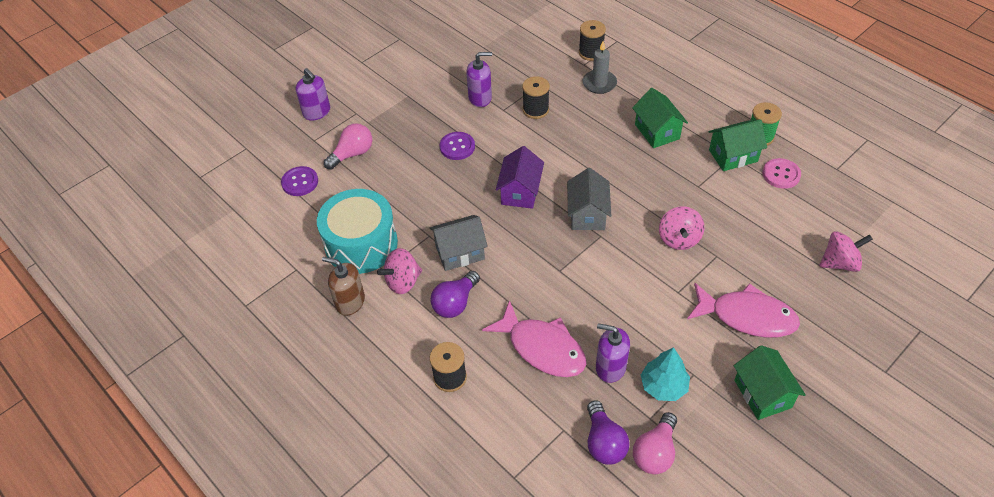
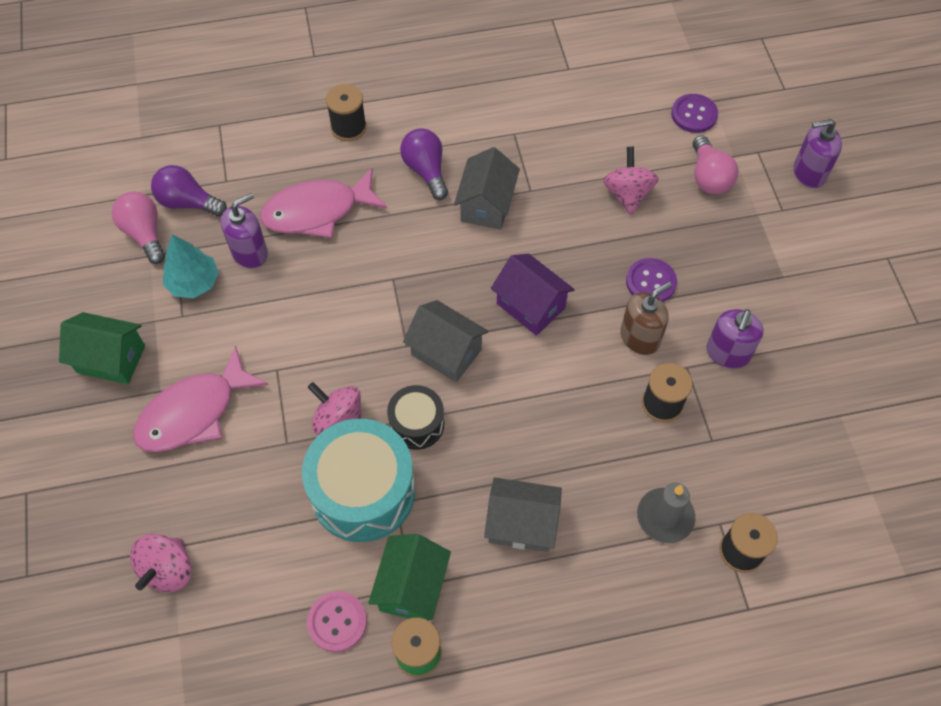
camera: 120 degrees right, 10 degrees up
(350, 302) = (494, 92): brown soap dispenser -> brown soap dispenser (640, 338)
(361, 244) = (562, 130): turquoise drum -> turquoise drum (363, 491)
(403, 282) = (486, 142): pink spinning top -> pink spinning top (627, 194)
(645, 203) = (416, 424): none -> black drum
(657, 131) = (521, 524): green house -> grey house

